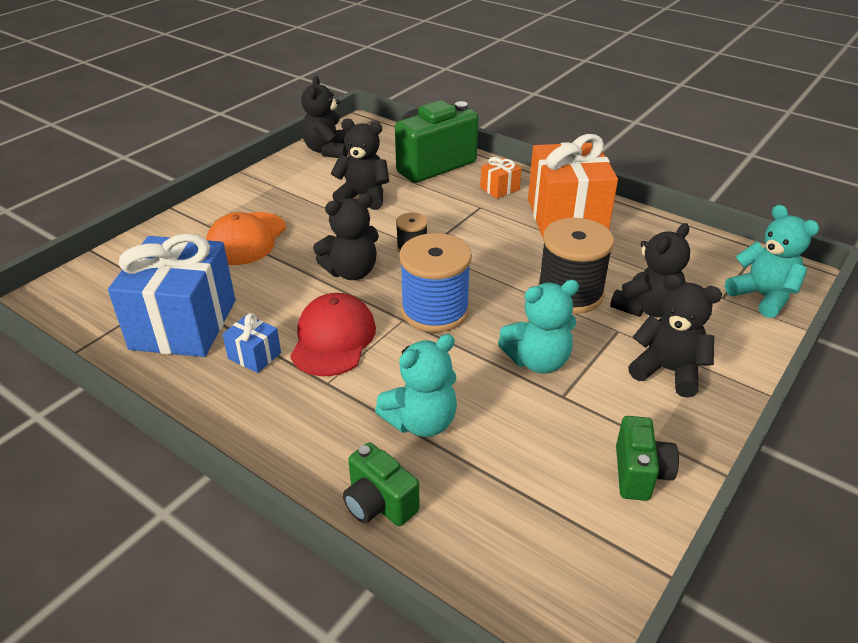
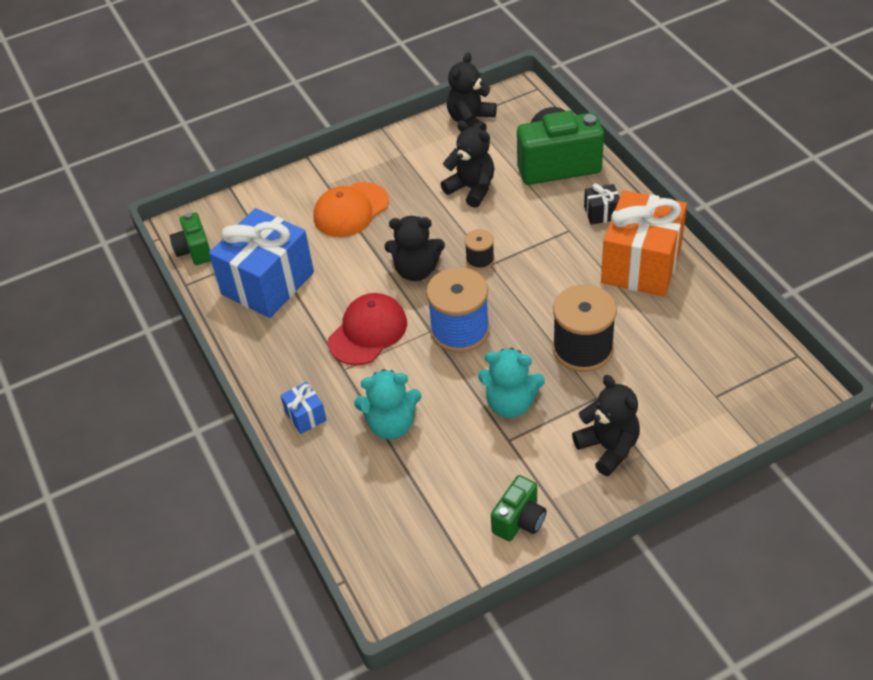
camera: 30 degrees right, 10 degrees up
(254, 356) = (304, 328): blue gift -> blue gift (305, 416)
(379, 504) = (328, 475): green camera -> green camera (194, 251)
(500, 189) = (601, 213): orange gift -> black gift
(646, 308) = (638, 384): black teddy bear -> none
(762, 296) = (754, 407): turquoise teddy bear -> none

